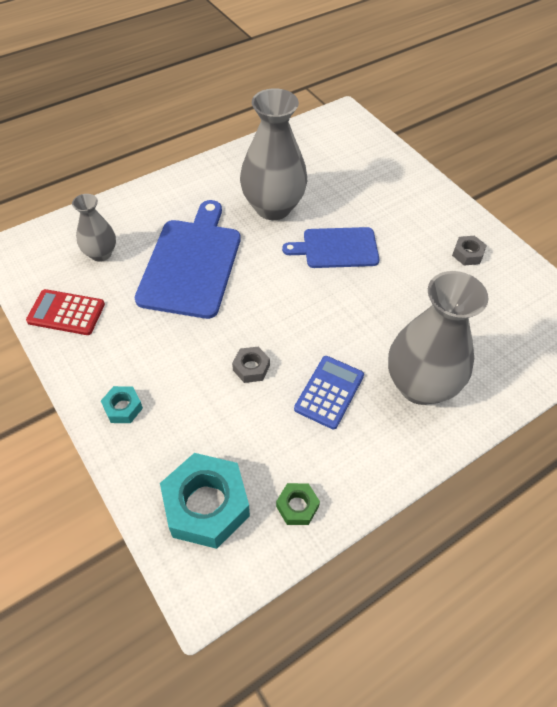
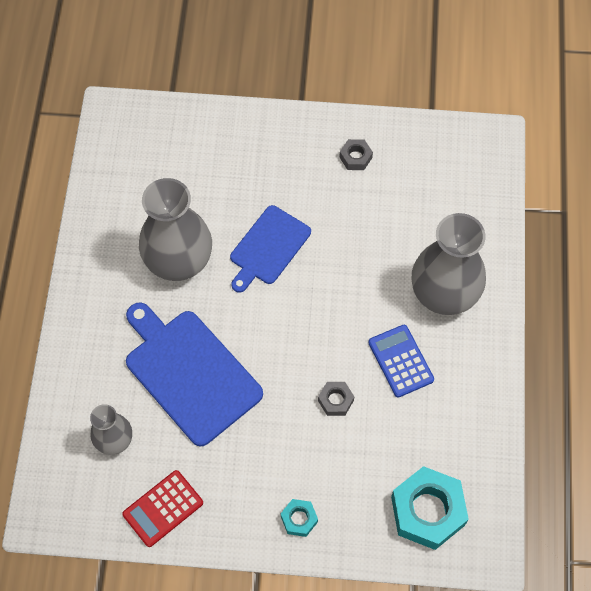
camera: 50 degrees left, 10 degrees up
(297, 506) = (473, 451): green nut -> none

